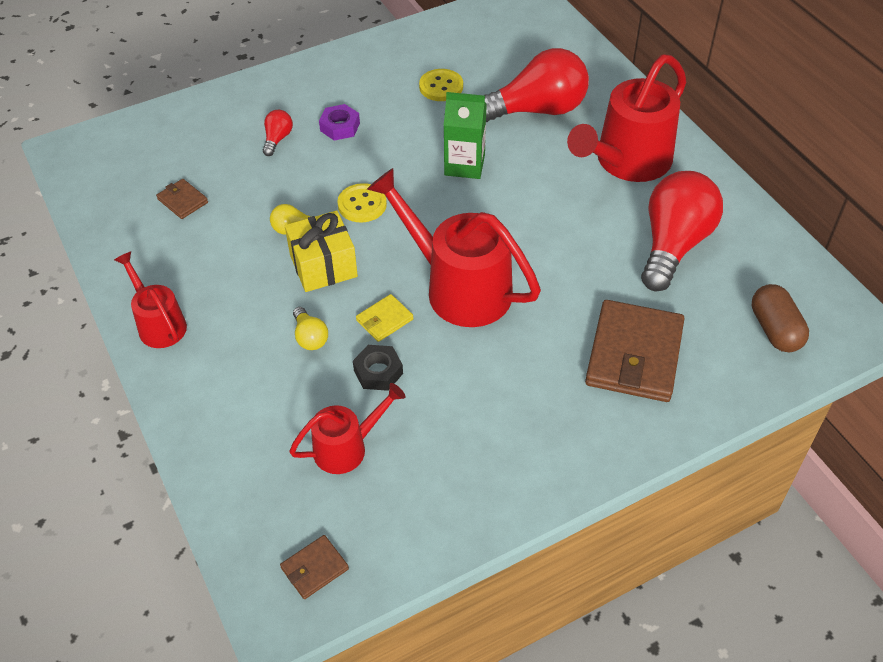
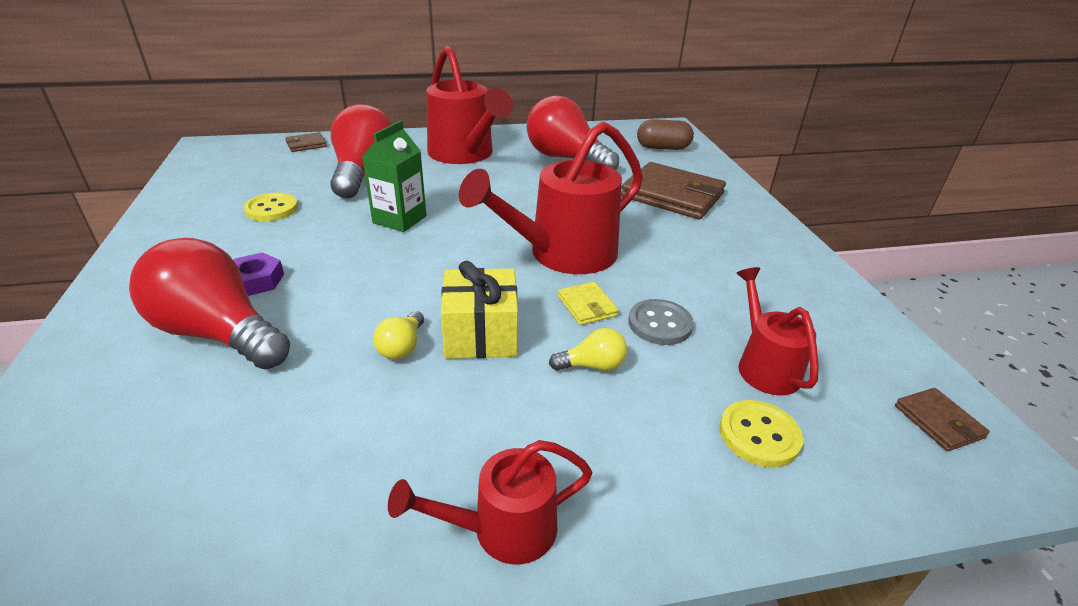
camera: 75 degrees left, 15 degrees down
(182, 201) = (245, 456): brown wallet -> brown wallet (306, 144)
(277, 139) = (219, 333): red light bulb -> red light bulb, size x2.33
(362, 204) = (402, 289): yellow button -> yellow button (759, 435)
(378, 372) = (660, 324): black nut -> grey button

